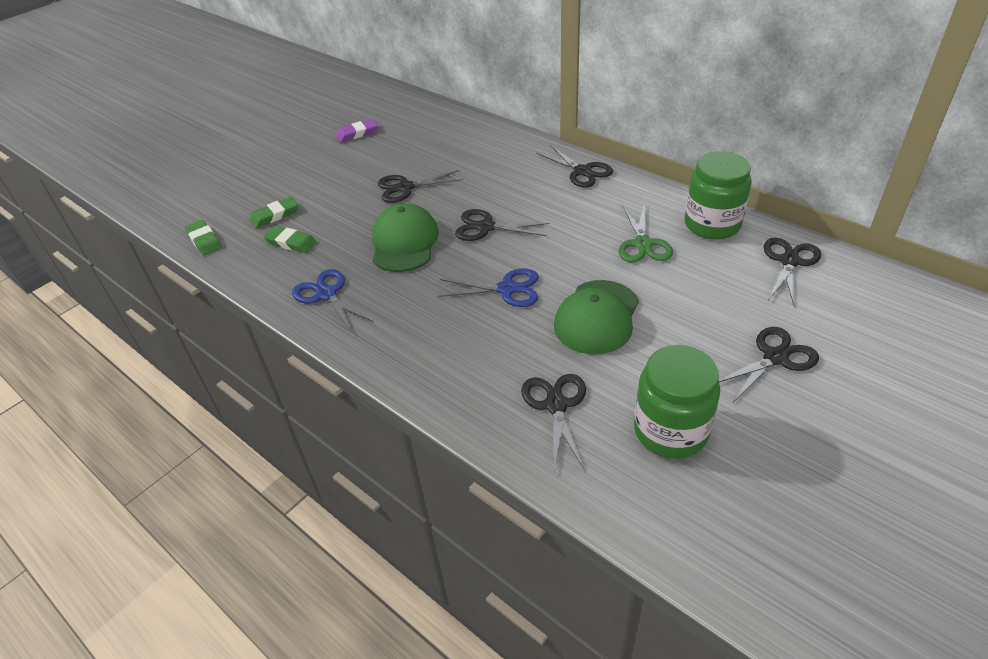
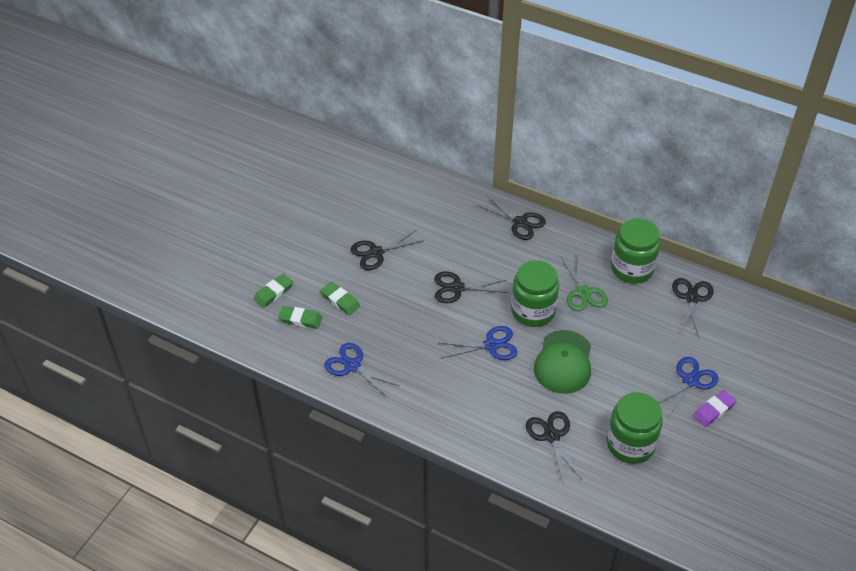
camera: 15 degrees left, 5 degrees up
(204, 240) = (223, 325): green eraser -> green eraser (340, 300)
(357, 133) = (308, 193): purple eraser -> purple eraser (713, 410)
(404, 242) = (396, 310): green cap -> none
(572, 258) = (533, 311): none -> green jar
(775, 357) = (690, 380): black scissors -> blue scissors

